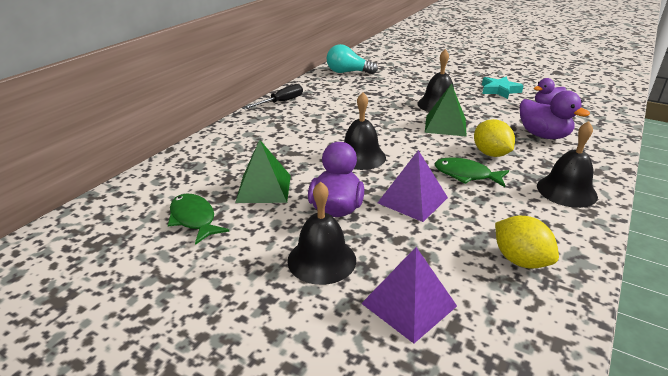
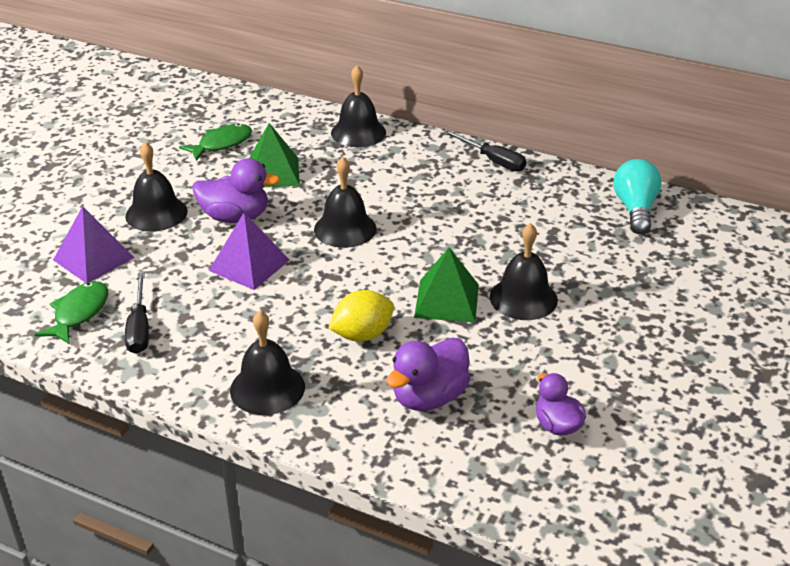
camera: 85 degrees right, 5 degrees up
(214, 147) = (358, 132): none -> black bell
(466, 175) = (304, 308): green fish -> green fish (79, 313)
(499, 90) = (611, 375): turquoise star -> none
(520, 260) = (139, 328): yellow lemon -> black screwdriver

